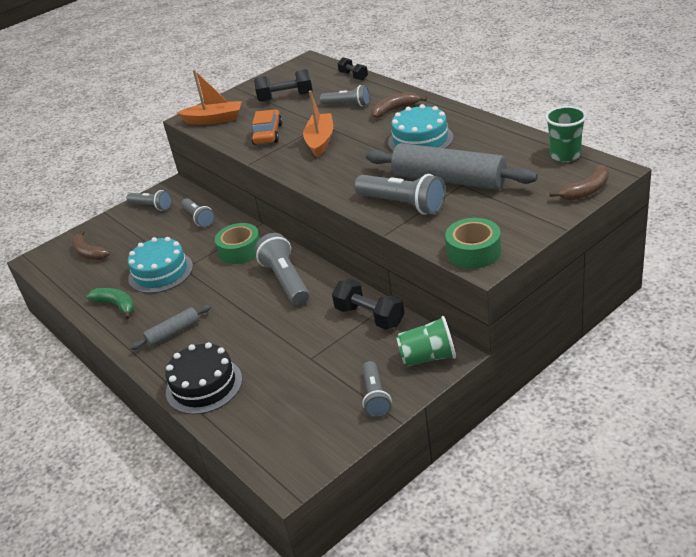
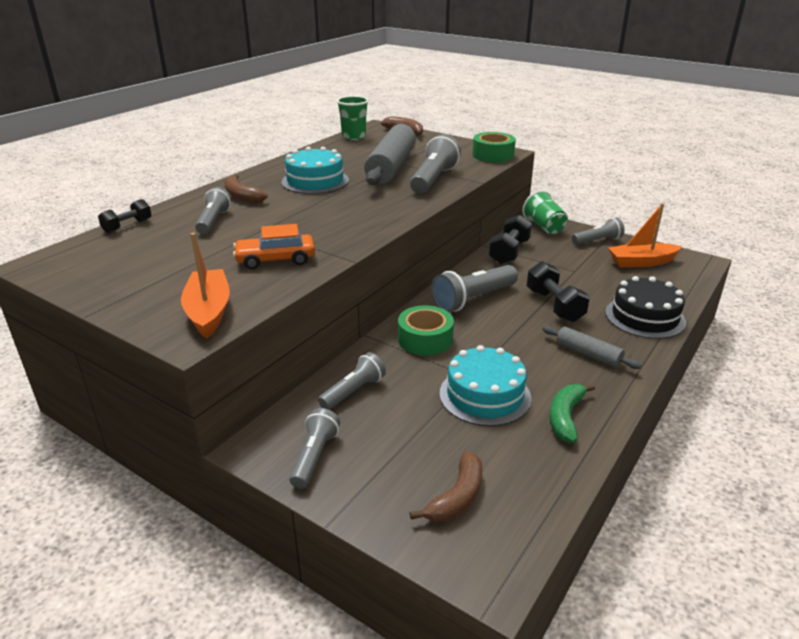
camera: 110 degrees left, 5 degrees down
(286, 98) = (165, 263): black dumbbell -> black dumbbell (554, 305)
(320, 141) = (304, 226): orange boat -> orange boat (641, 262)

